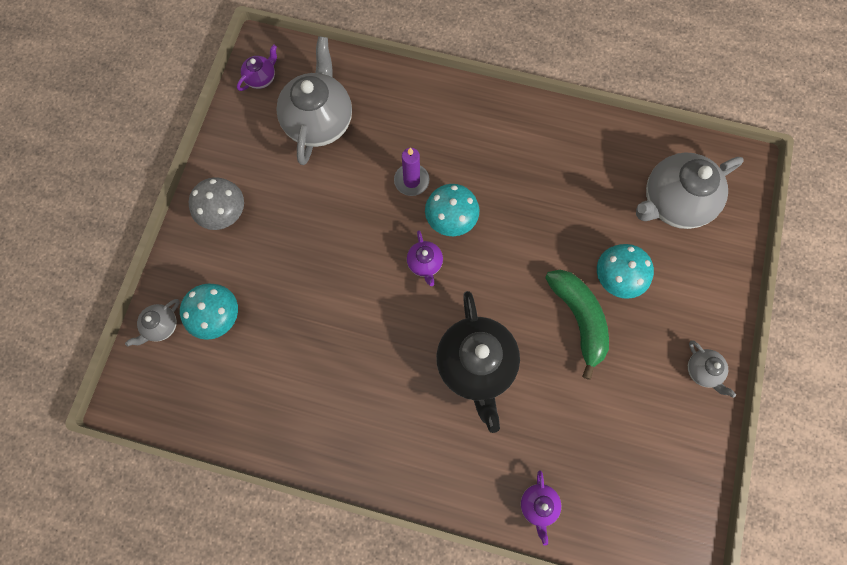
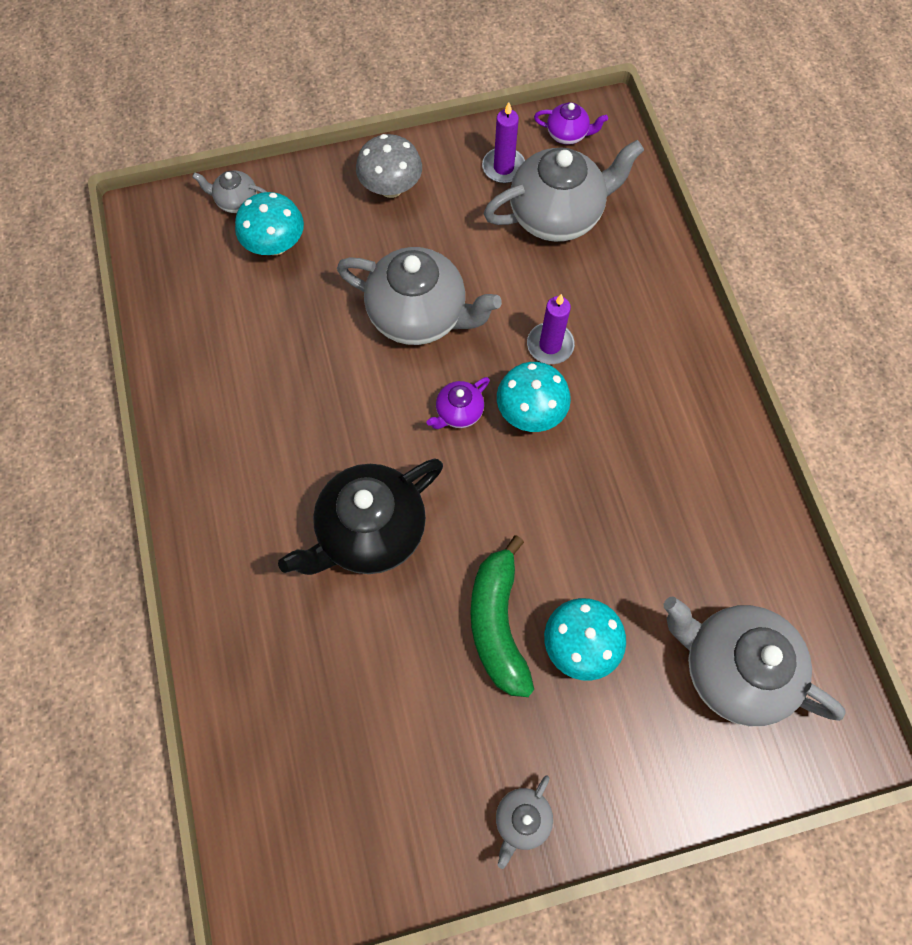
camera: 60 degrees right, 5 degrees down
(259, 132) = (503, 167): none -> purple candle
(338, 249) = (419, 315): none -> grey teapot
(538, 505) = (240, 689): purple teapot -> none
(579, 318) = (497, 623): green banana -> green banana turned 135 degrees clockwise

